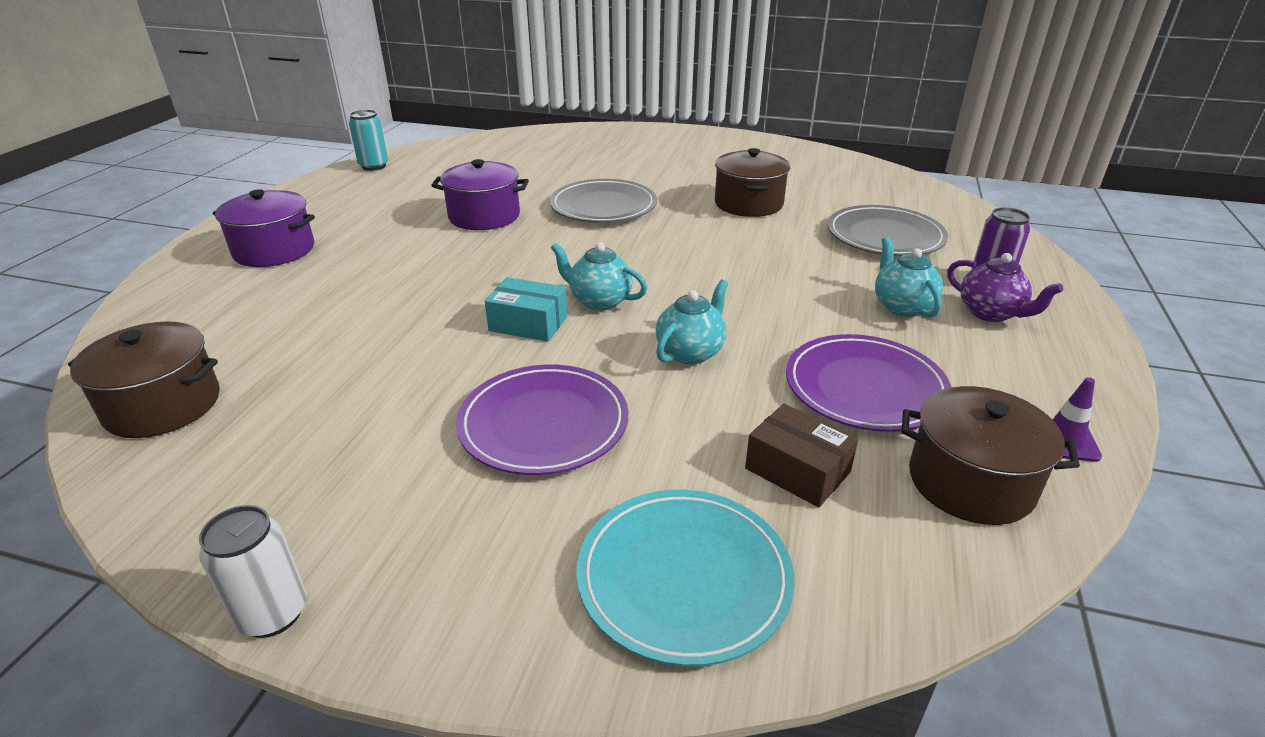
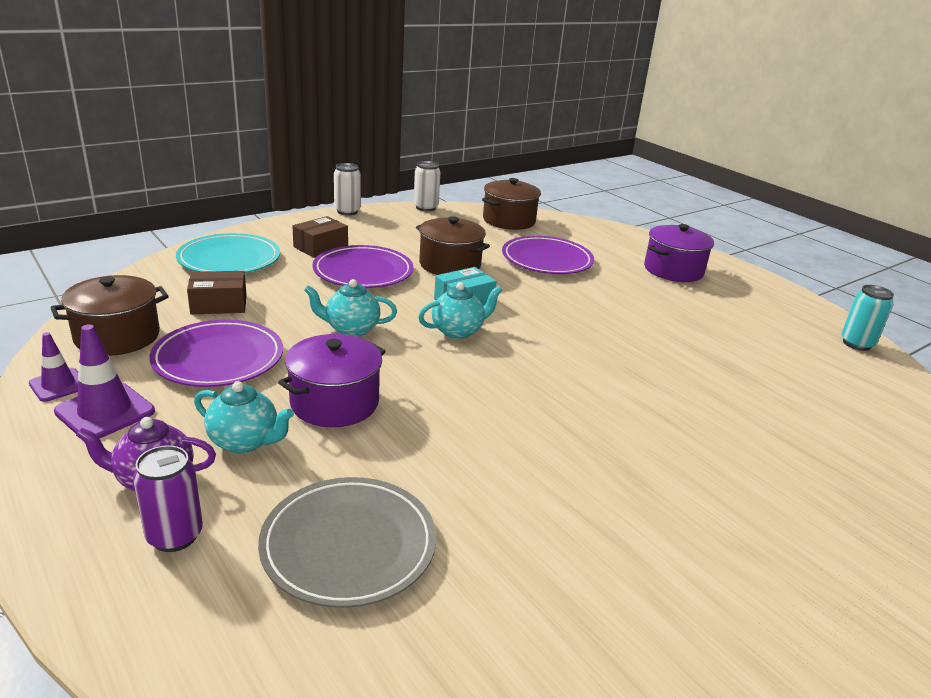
camera: 125 degrees right, 5 degrees down
(152, 523) = (425, 207): none -> white can
(326, 321) = (547, 260): none -> purple plate
(484, 216) = (669, 348): purple pot -> purple pot (334, 402)
(507, 517) = (320, 247): none -> brown box
(603, 206) = (638, 409): grey plate -> none
(691, 352) = (351, 329): turquoise teapot -> turquoise teapot turned 105 degrees clockwise
(748, 204) = (552, 504): brown pot -> brown pot (450, 265)
(1015, 385) = (105, 411): none -> purple traffic cone

